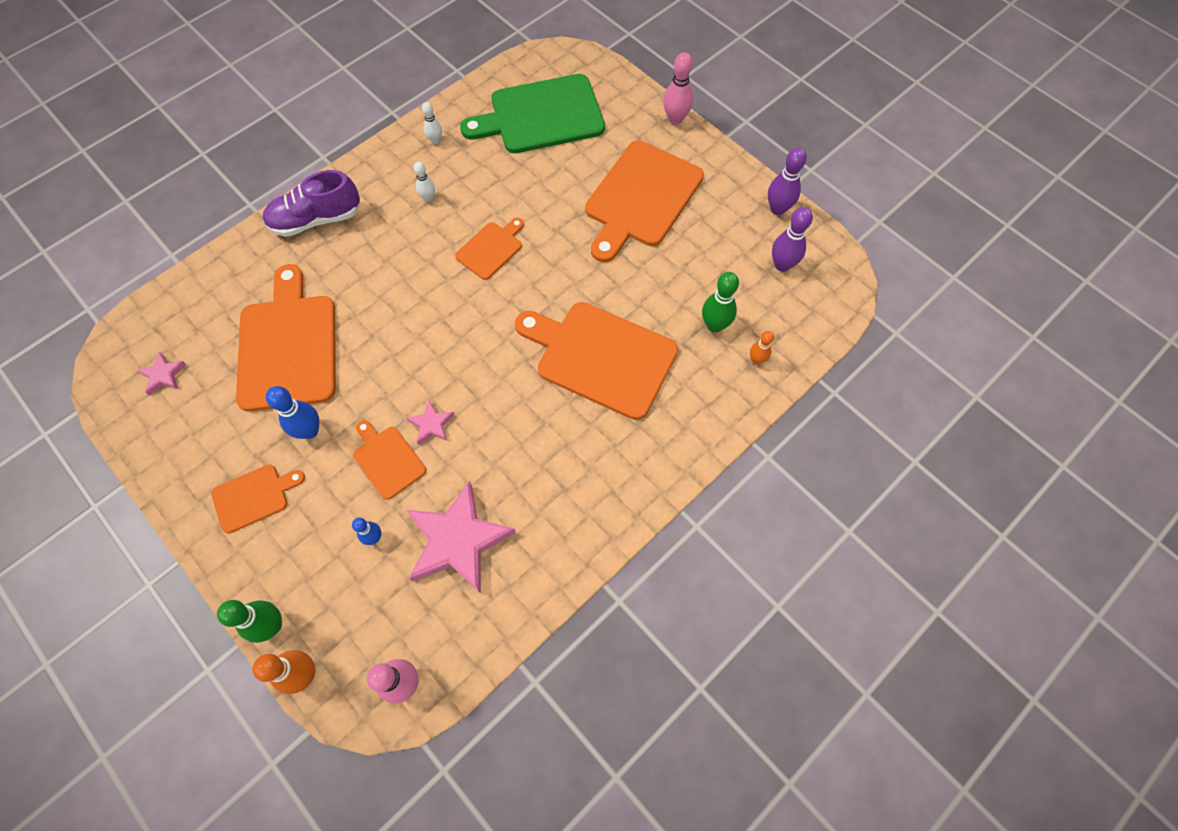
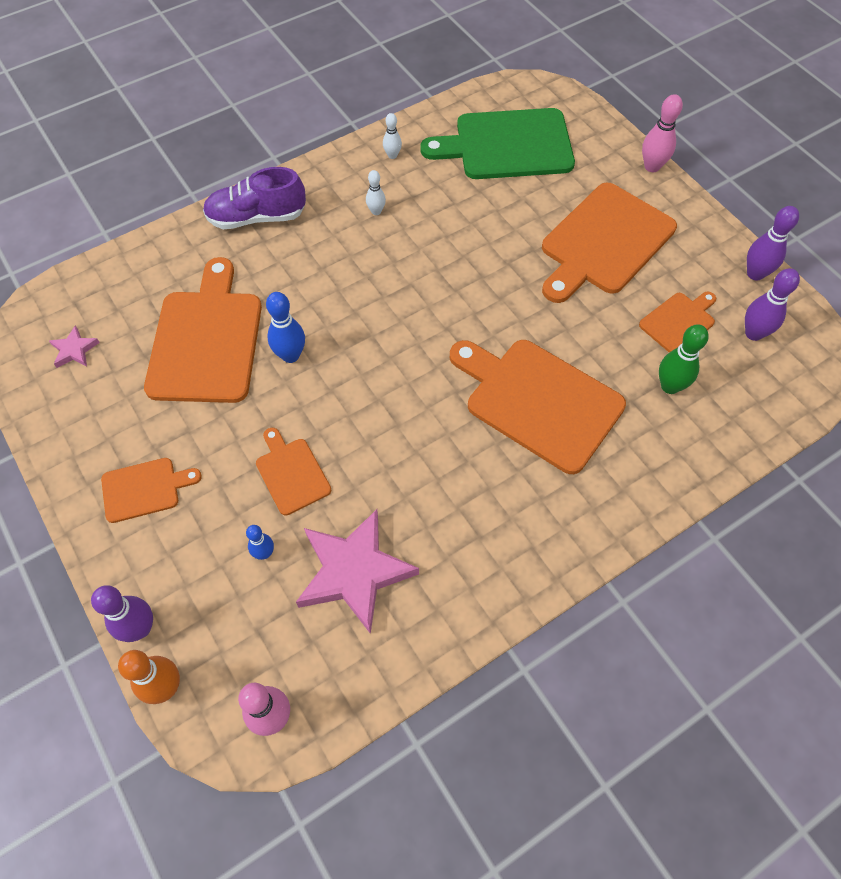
camera: 10 degrees right, 5 degrees down
(272, 625) = (140, 628): green bowling pin -> purple bowling pin
(310, 430) = (214, 430): blue bowling pin -> blue bowling pin (290, 355)
(432, 424) = (344, 443): pink star -> none
(491, 249) = (435, 272): orange cutting board -> orange cutting board (679, 321)
(756, 360) = (713, 430): orange bowling pin -> none

